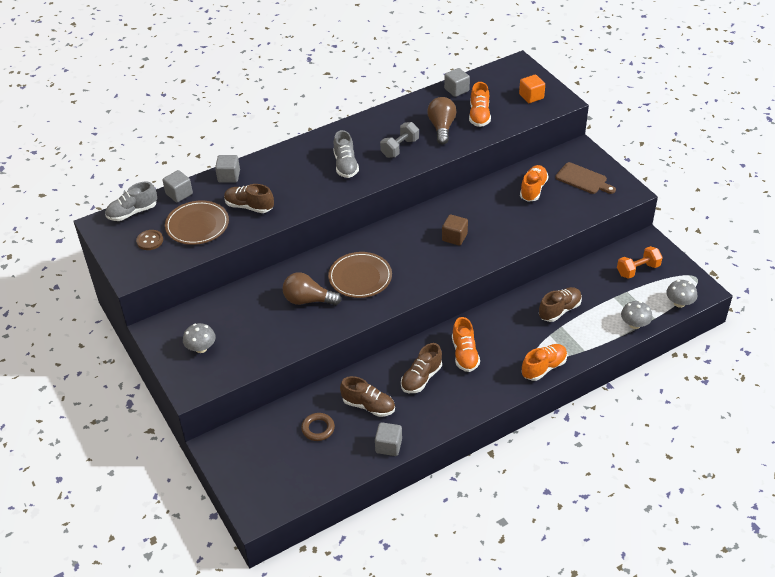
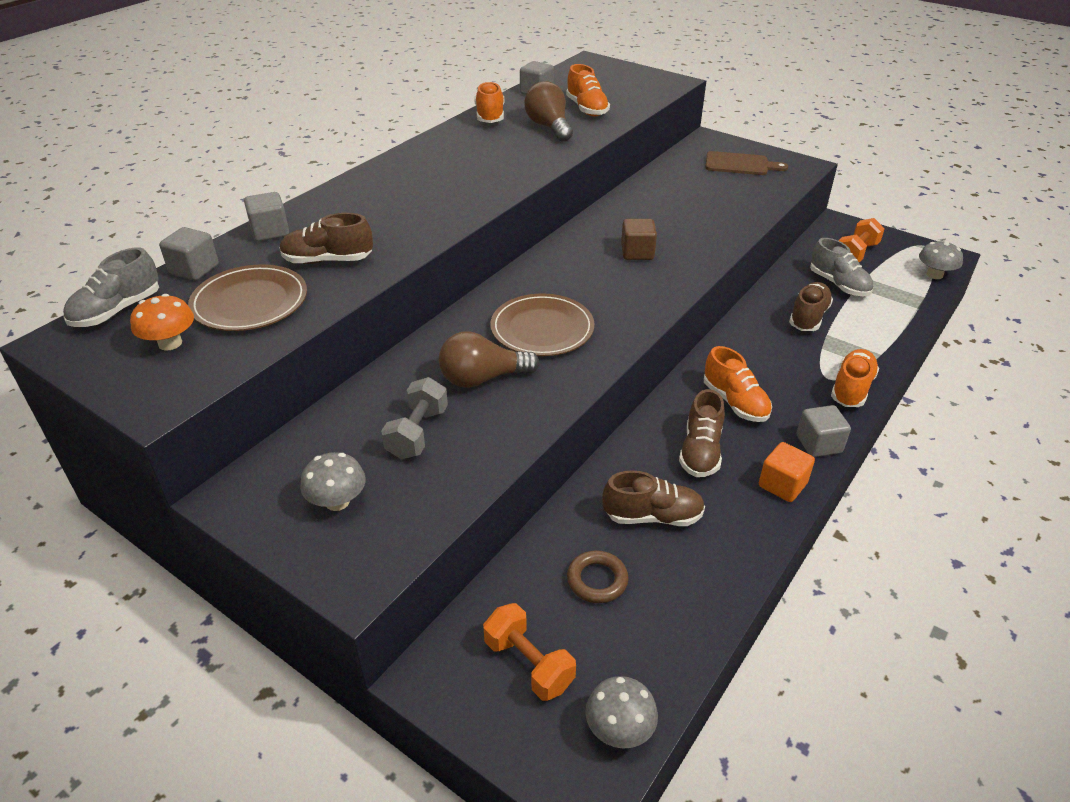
camera: 25 degrees left, 5 degrees down
(150, 241) = (170, 343): brown button -> orange mushroom
(261, 456) = (529, 664): none -> orange dumbbell
(345, 165) = (447, 186): grey shoe -> grey shoe (838, 285)
(388, 446) = (730, 569): grey cube -> grey cube (818, 444)
(399, 148) = (510, 155): grey dumbbell -> grey dumbbell (417, 433)
(531, 96) = (633, 83): orange cube -> orange cube (782, 485)
(533, 189) = (691, 185): orange shoe -> orange shoe (490, 116)
(634, 324) = (909, 309): grey mushroom -> grey mushroom (619, 729)

